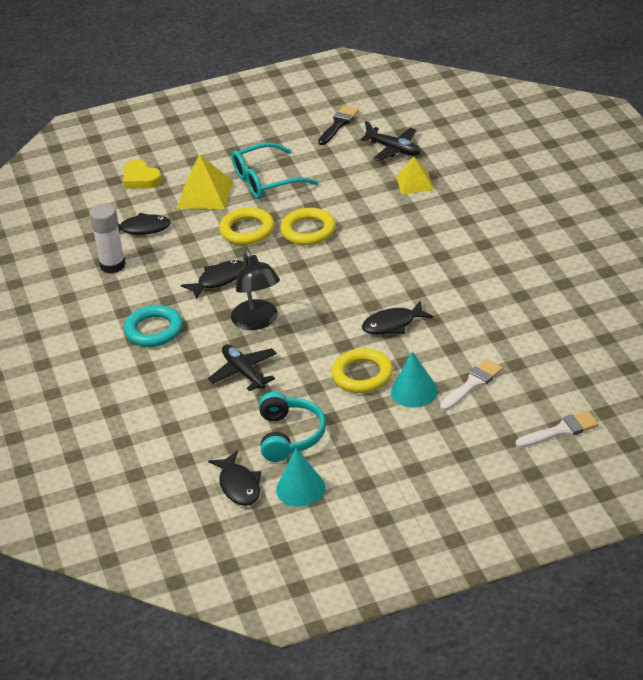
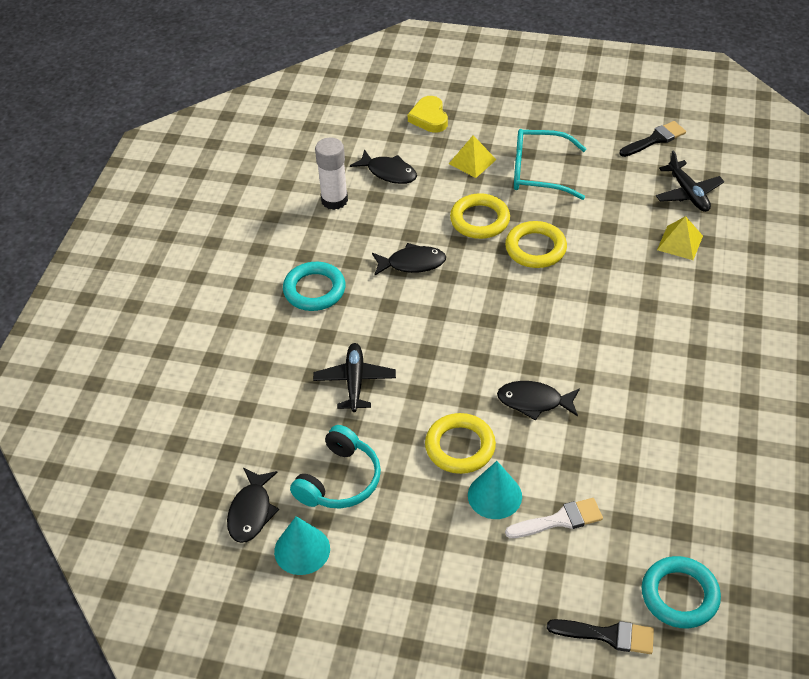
camera: 30 degrees right, 10 degrees up
(205, 194) = (472, 161): yellow pyramid -> yellow pyramid, size x0.67
(258, 321) = (411, 329): black lamp -> none
(561, 430) = (608, 635): white brush -> black brush
(589, 386) = (679, 595): none -> turquoise ring

